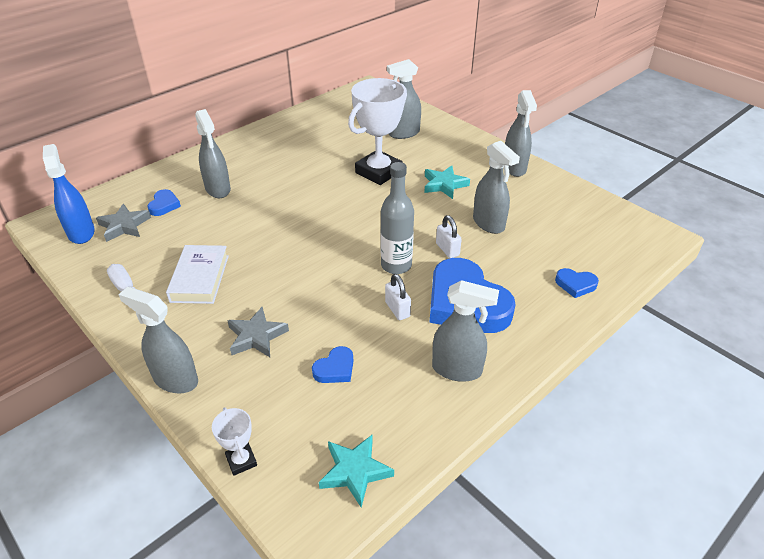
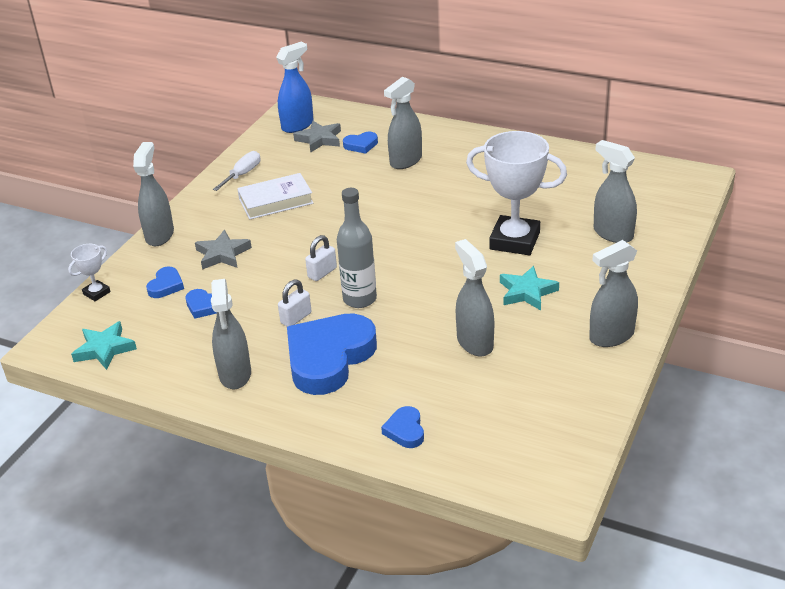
camera: 70 degrees right, 5 degrees down
(276, 393) = (166, 286): none -> blue heart
(447, 249) = (407, 325): white padlock -> white padlock (322, 273)
(488, 224) = (474, 342): grey spray bottle -> grey spray bottle turned 120 degrees clockwise

